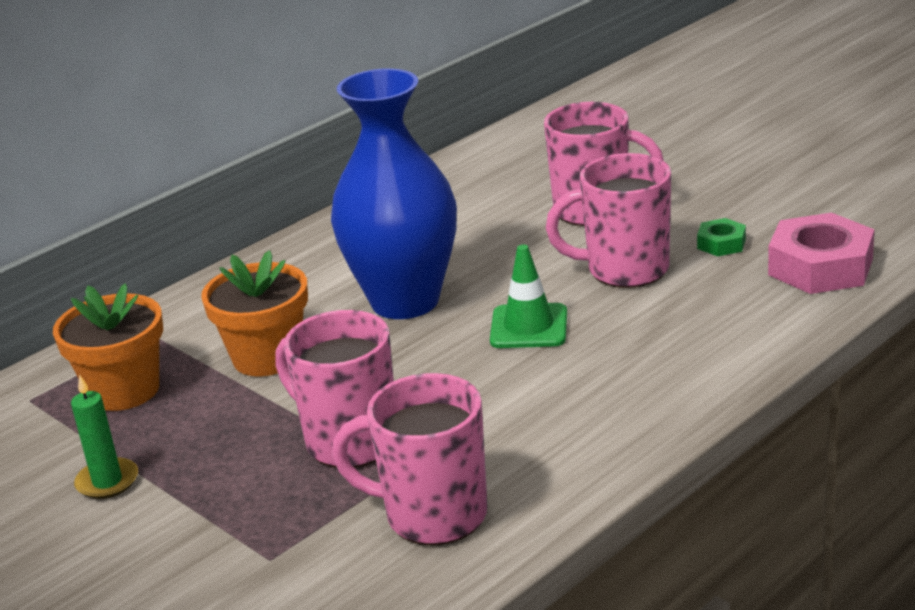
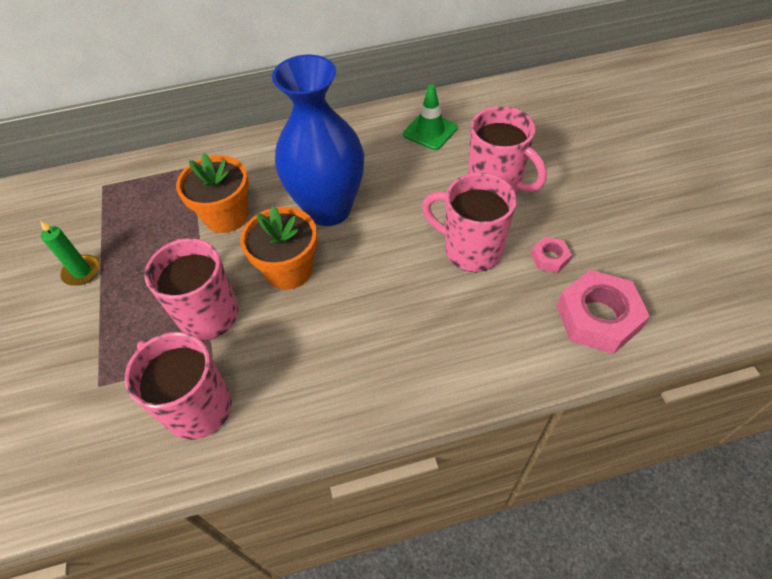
camera: 30 degrees right, 25 degrees up
(124, 390) = (144, 203): orange flower pot -> orange flower pot (289, 270)
(529, 327) = (375, 271): green traffic cone -> green traffic cone (430, 131)
(721, 244) = (550, 258): green nut -> pink nut

